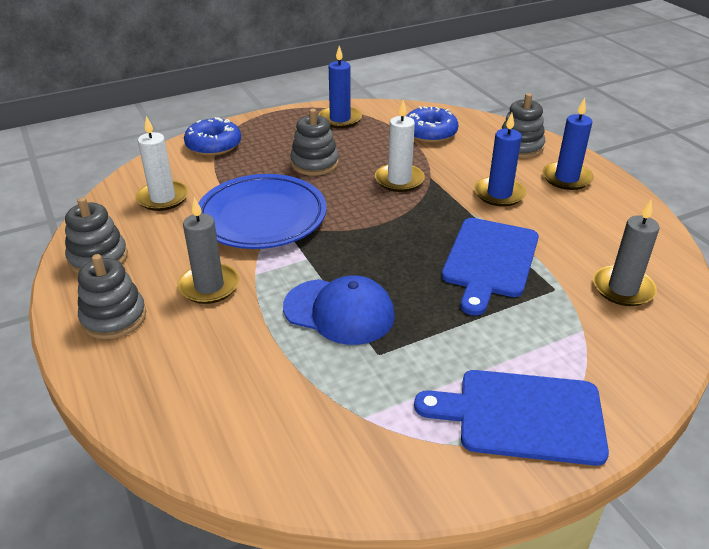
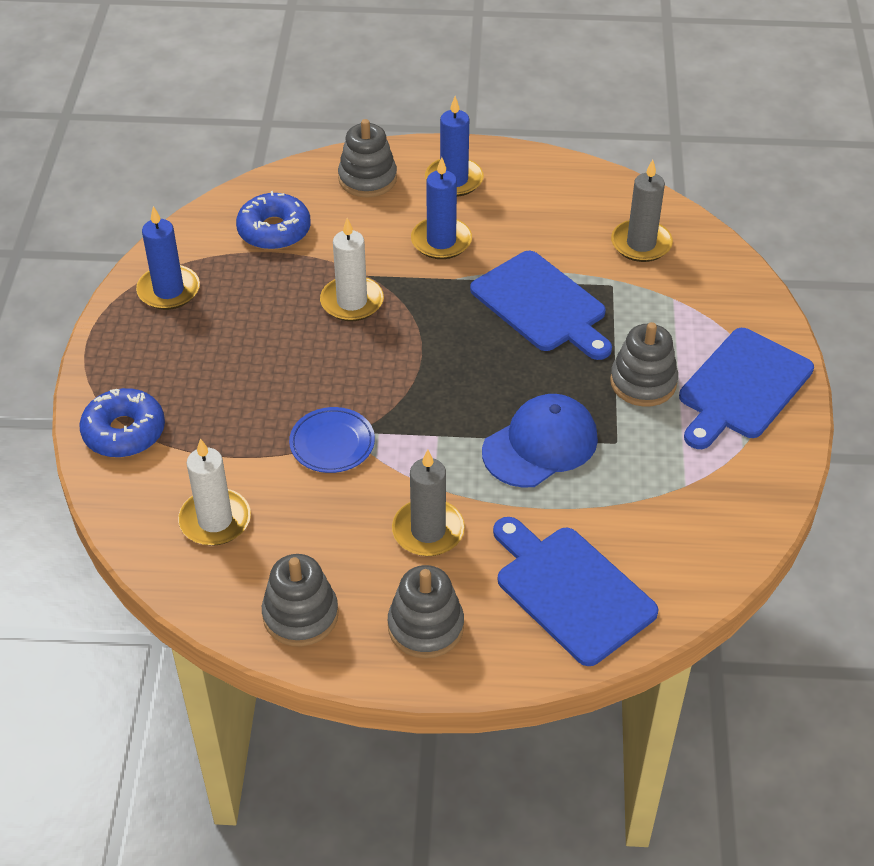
camera: 60 degrees left, 10 degrees up
(191, 384) = (570, 591): none -> blue cutting board
(262, 217) = (332, 443): blue plate -> blue plate, size x0.51
(314, 163) = (255, 355): grey stacking toy -> grey stacking toy (643, 382)

